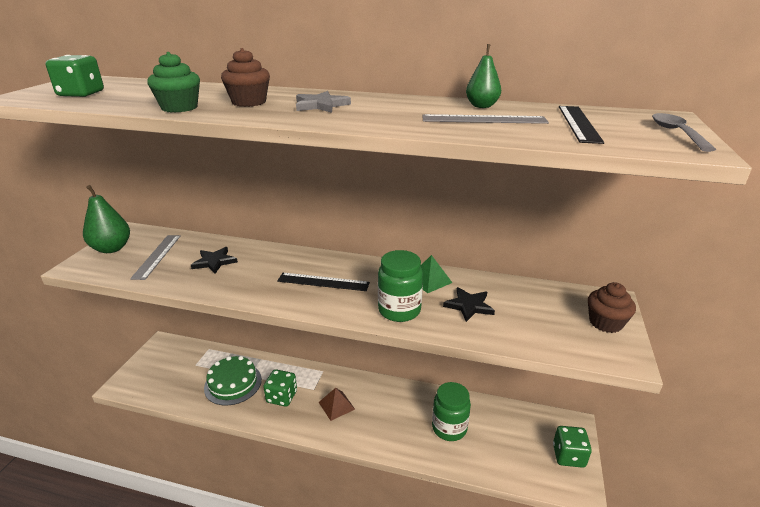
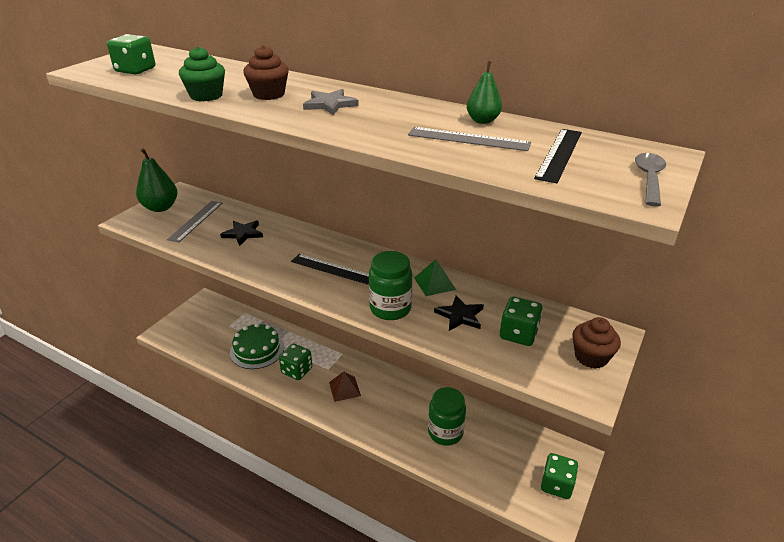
camera: 15 degrees right, 5 degrees up
(531, 313) = (518, 334): none -> green dice

